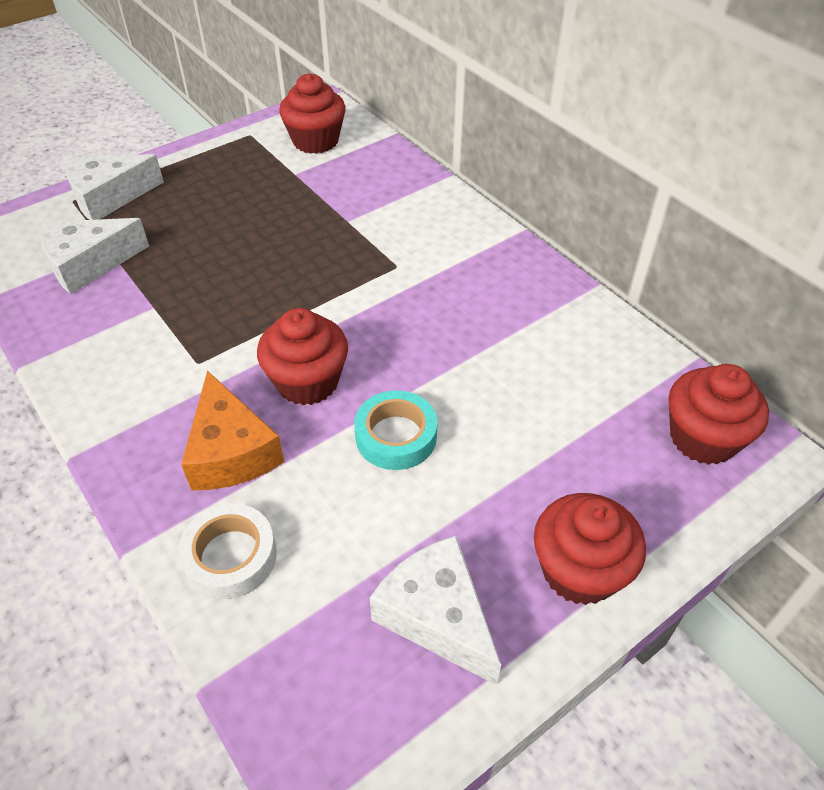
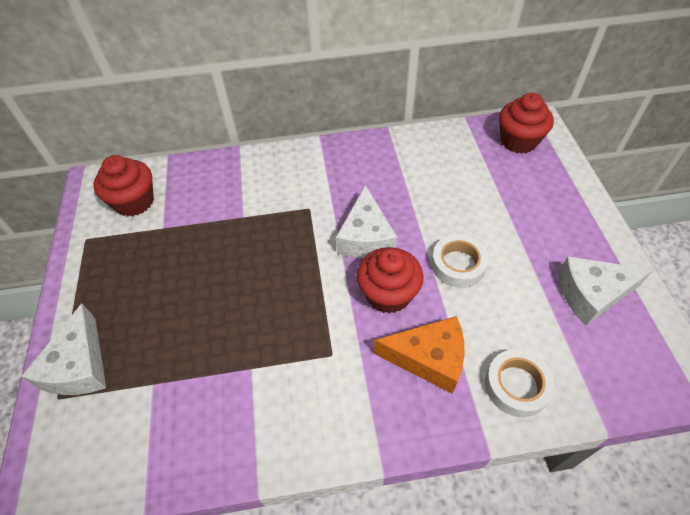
camera: 60 degrees left, 5 degrees up
(89, 264) = (161, 404): white cheese -> white cheese (366, 237)
(396, 436) = (458, 265): turquoise tape -> white tape
(579, 570) = (582, 223): red cupcake -> none

